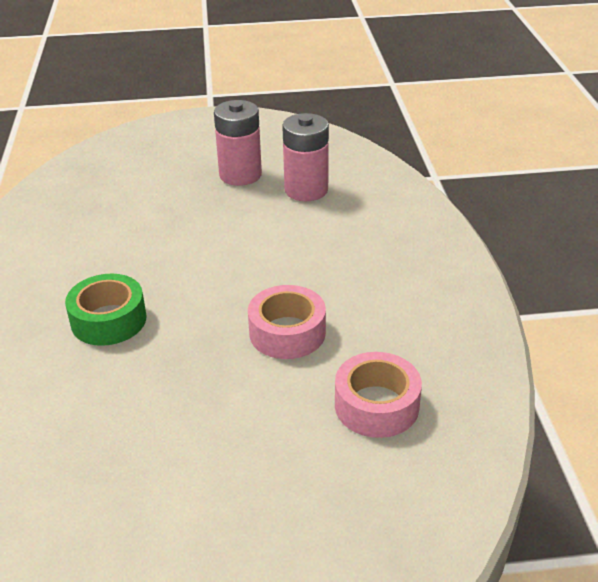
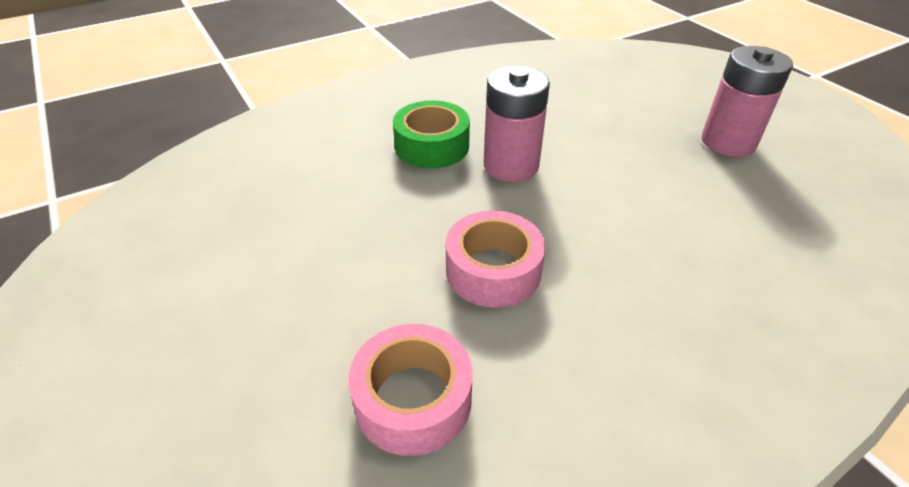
camera: 65 degrees right, 5 degrees up
(306, 190) = (762, 199): pink battery -> pink battery (511, 165)

